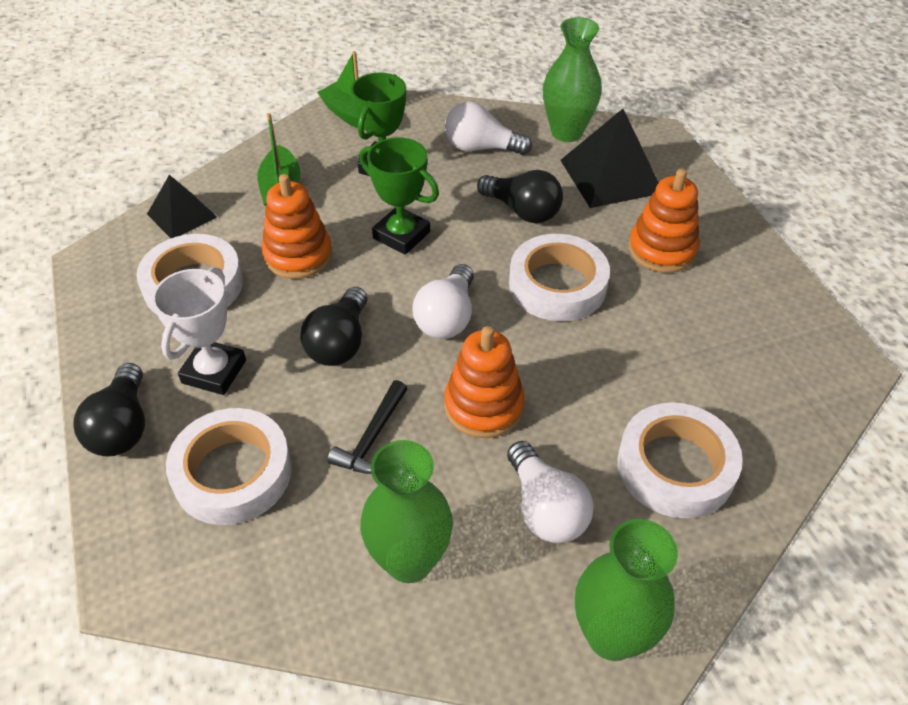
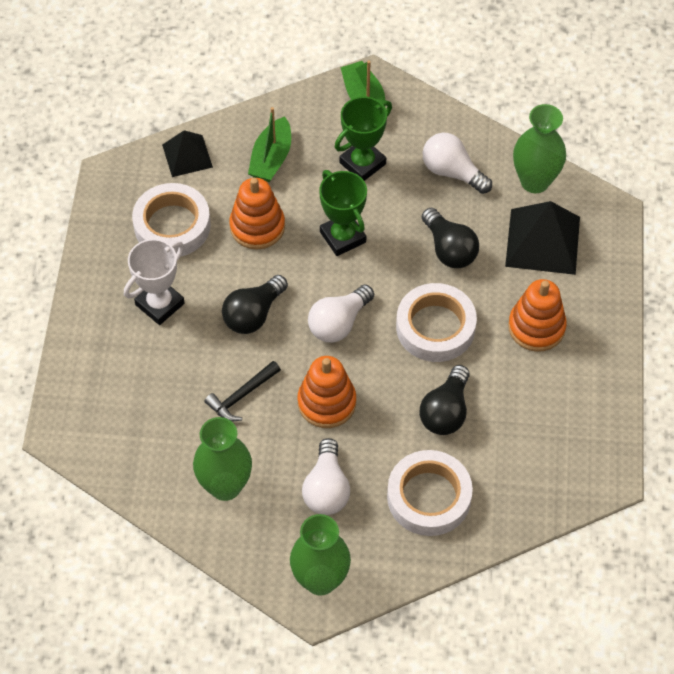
camera: 25 degrees right, 10 degrees up
(122, 427) = (87, 323): black light bulb -> black light bulb (445, 411)
(233, 473) = (143, 384): white tape -> none

